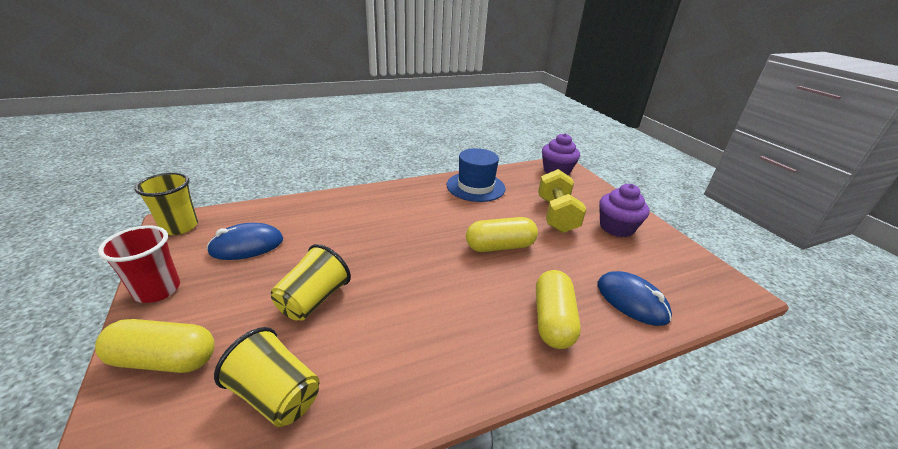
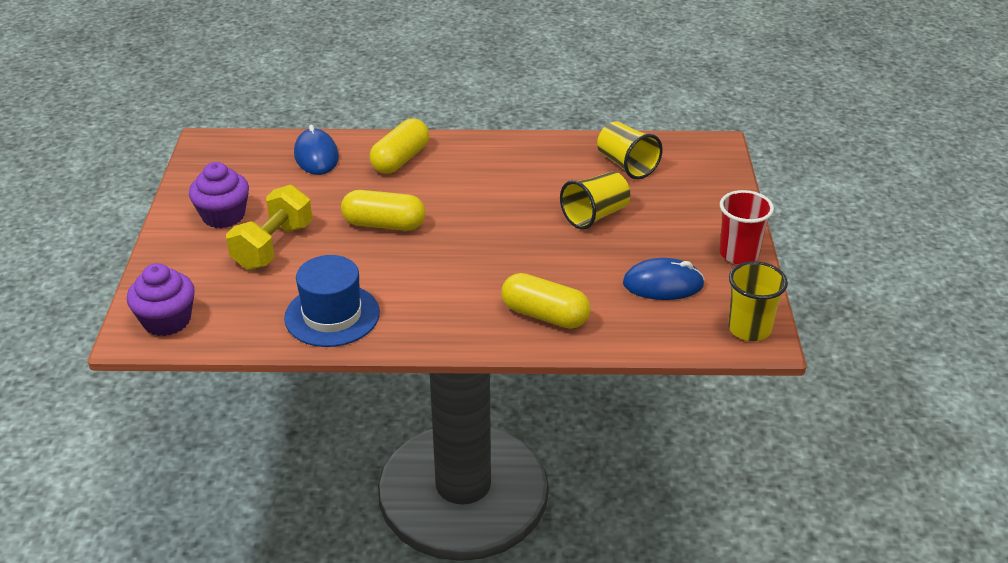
camera: 155 degrees left, 5 degrees up
(164, 359) = (709, 200): yellow capsule -> yellow capsule (545, 315)

